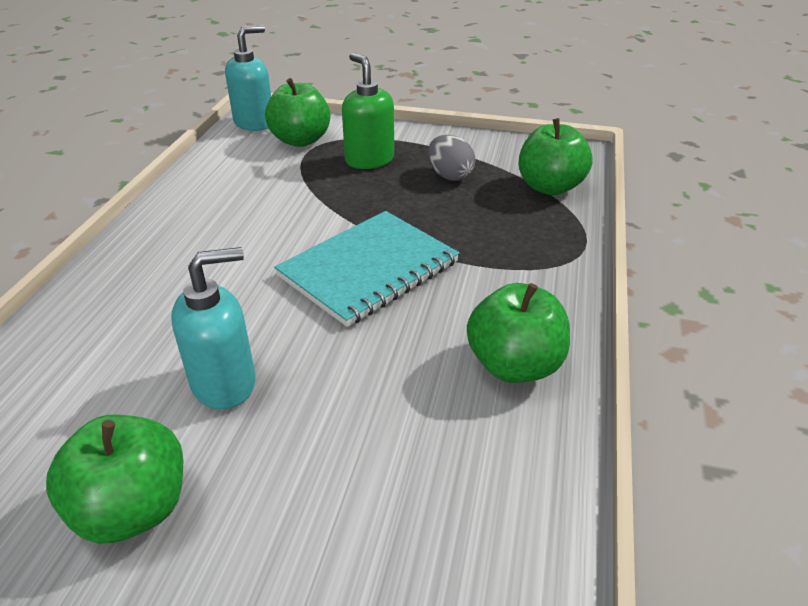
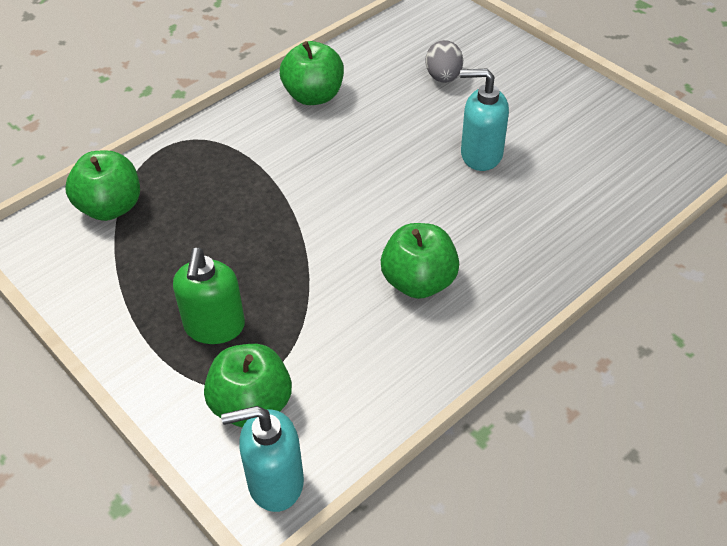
camera: 145 degrees left, 10 degrees up
(133, 509) = (552, 114): green apple -> green apple (419, 282)
(368, 269) = (334, 194): turquoise notebook -> none
(450, 176) = (169, 263): grey egg -> grey egg (443, 77)

